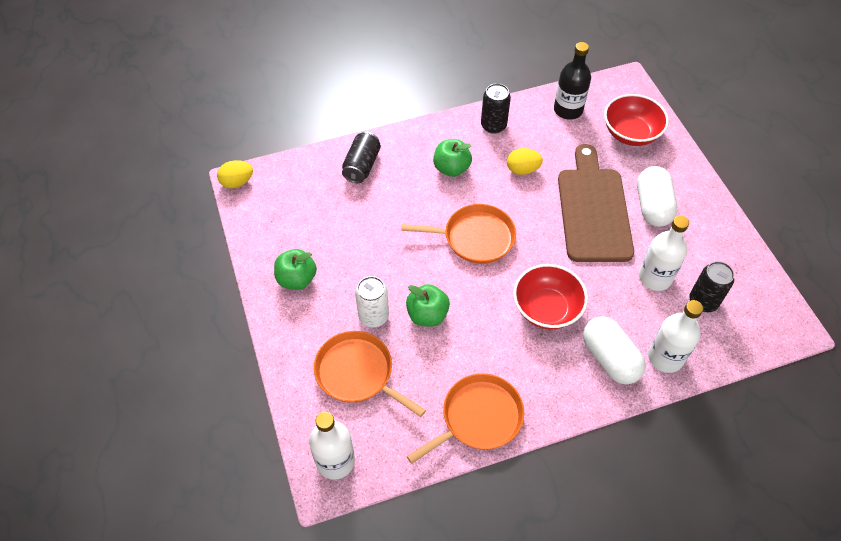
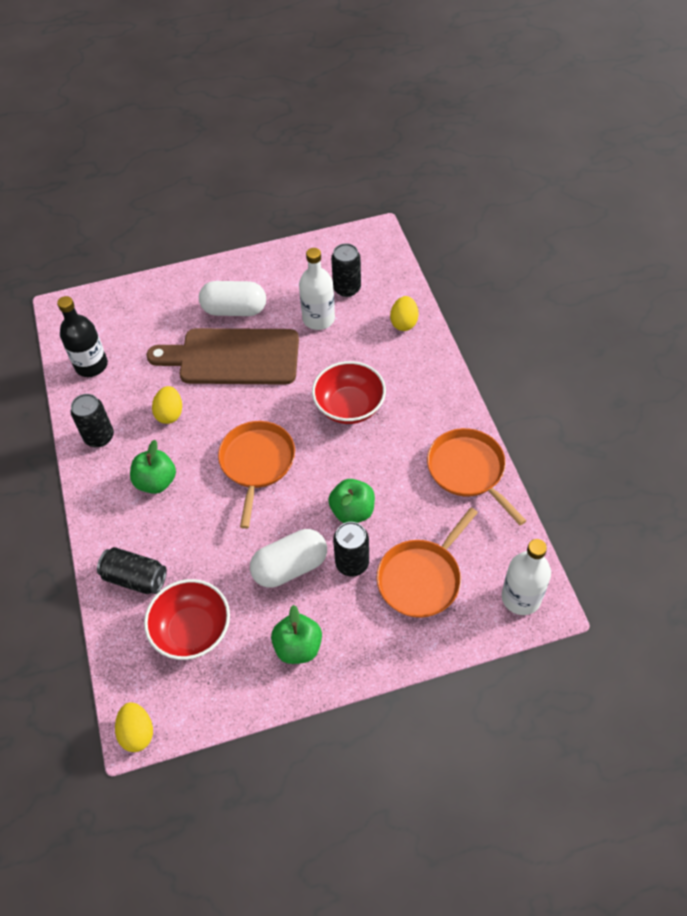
camera: 85 degrees left, 0 degrees up
(373, 316) = (352, 563): white can -> black can
(609, 358) = (404, 363): white capsule -> white capsule (290, 567)
(631, 133) = (137, 315): red bowl -> red bowl (192, 630)
(665, 357) = (404, 323): white bottle -> yellow egg

